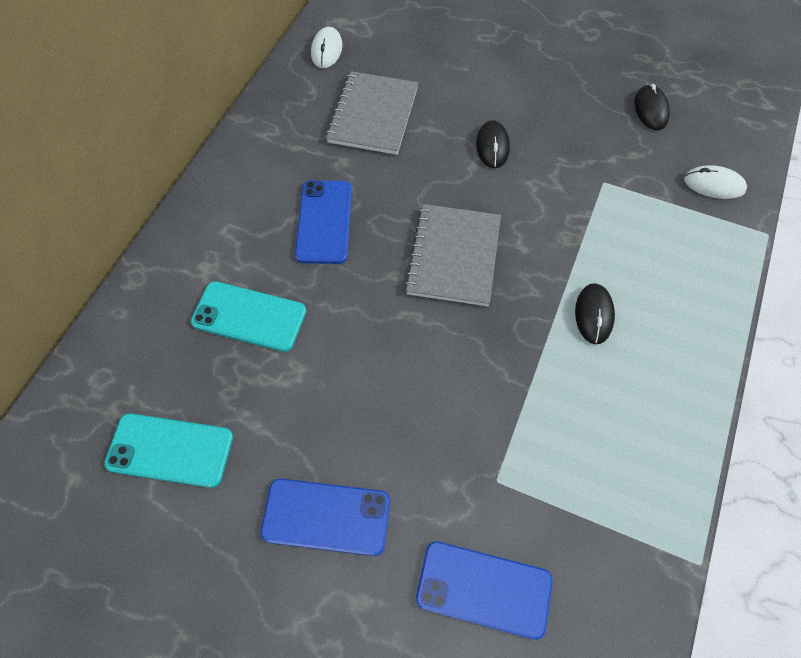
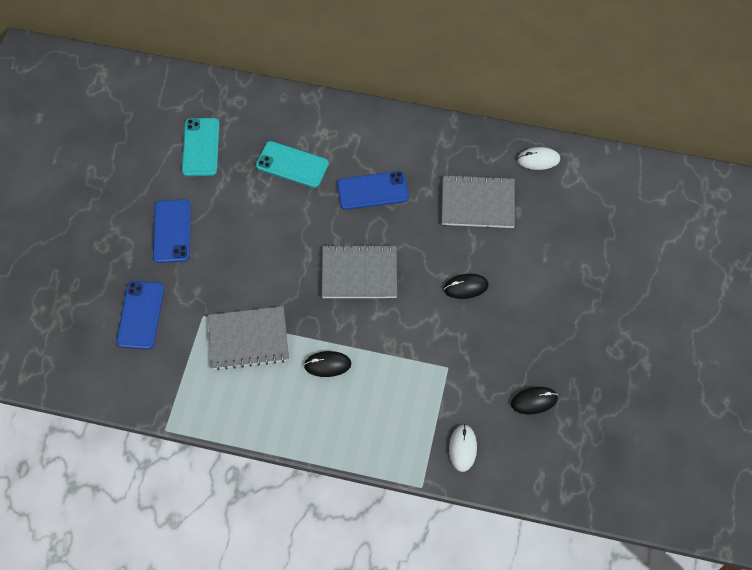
camera: 80 degrees right, 0 degrees up
(249, 316) = (292, 164): turquoise phone -> turquoise phone turned 75 degrees counterclockwise
(545, 415) = (248, 339): none -> grey notebook

